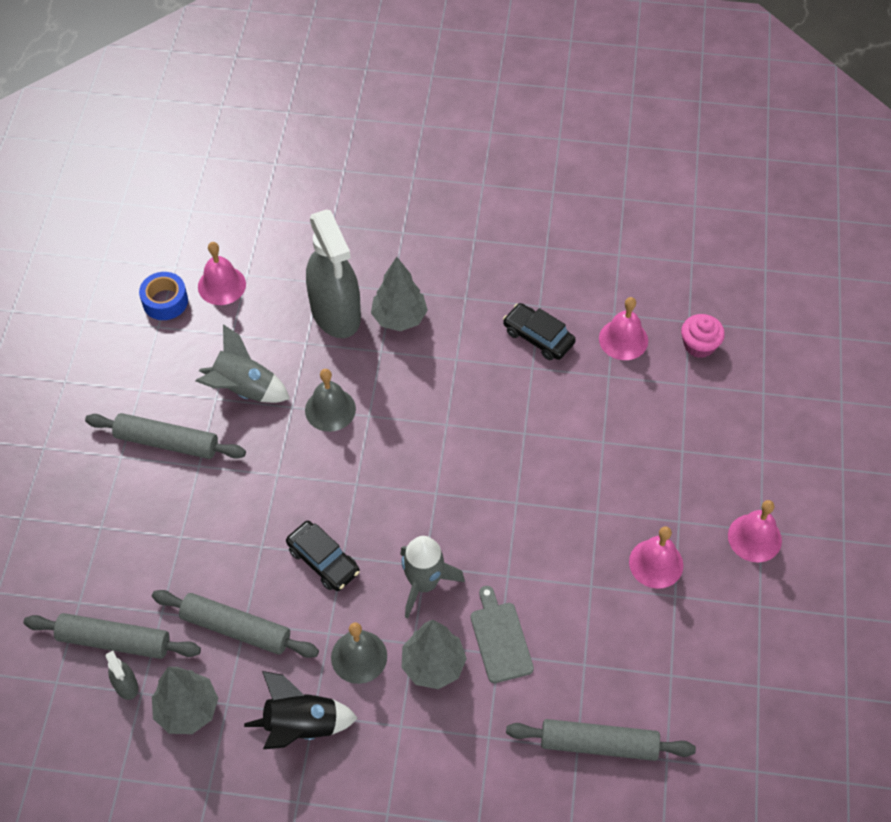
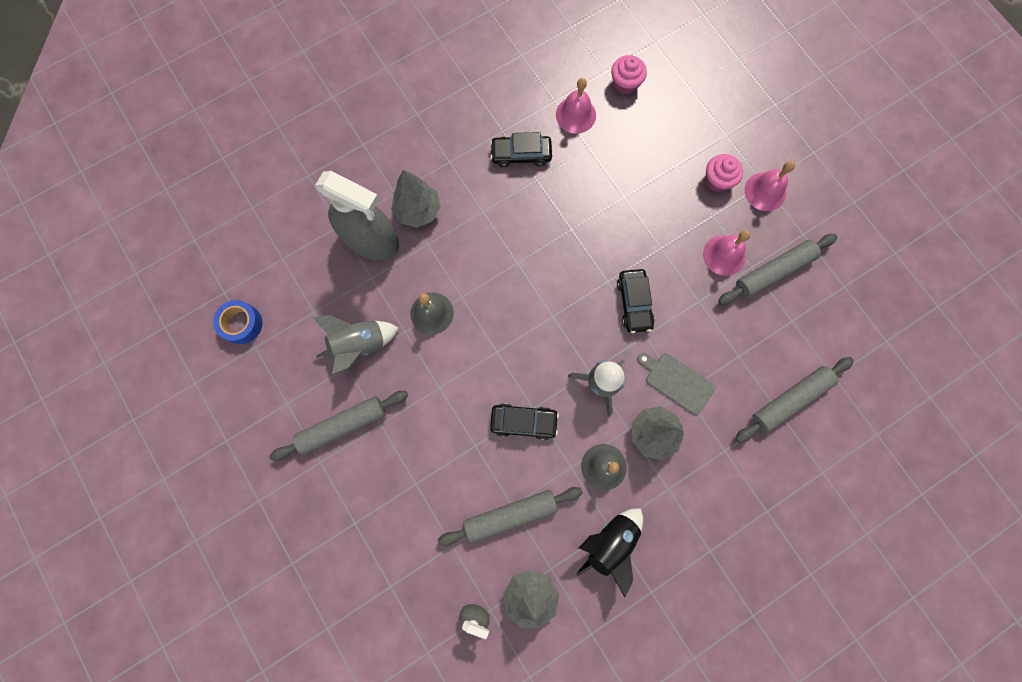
camera: 40 degrees left, 20 degrees up
(114, 641) = (439, 592): grey rolling pin -> grey rolling pin (773, 272)
(221, 285) = (271, 280): pink bell -> none
(524, 539) = (634, 303): none -> black car
(713, 493) = (717, 180): none -> pink cupcake

